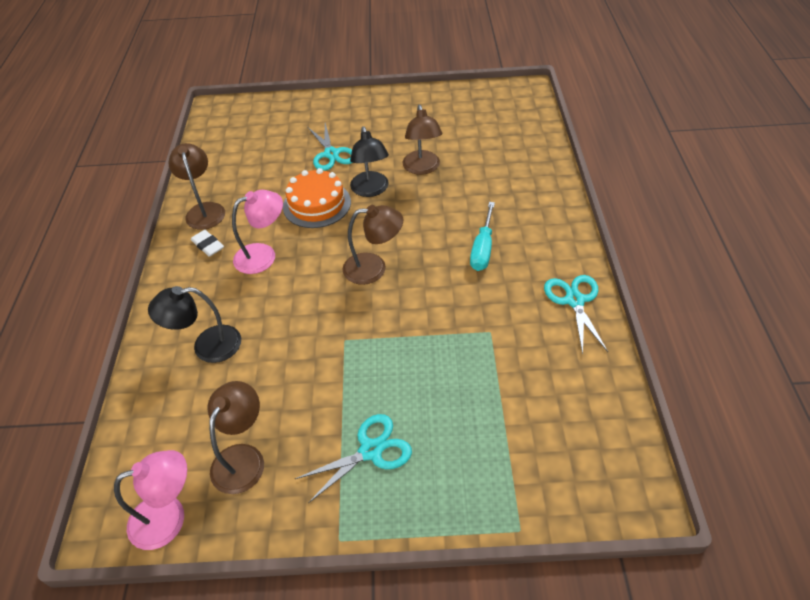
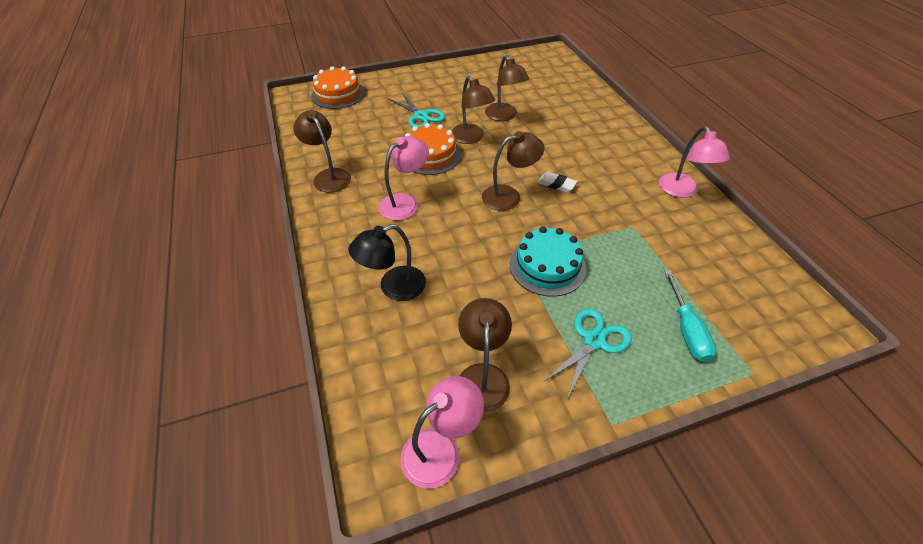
camera: 20 degrees left, 0 degrees up
(208, 245) = (348, 204): white eraser -> white eraser (556, 184)
(259, 113) = (338, 94): none -> orange cake
(369, 358) = (547, 266): none -> turquoise cake
(371, 190) = (471, 138): black lamp -> brown lamp
(482, 249) = (588, 166): turquoise screwdriver -> turquoise screwdriver (686, 330)
(575, 301) = (682, 191): turquoise scissors -> pink lamp

